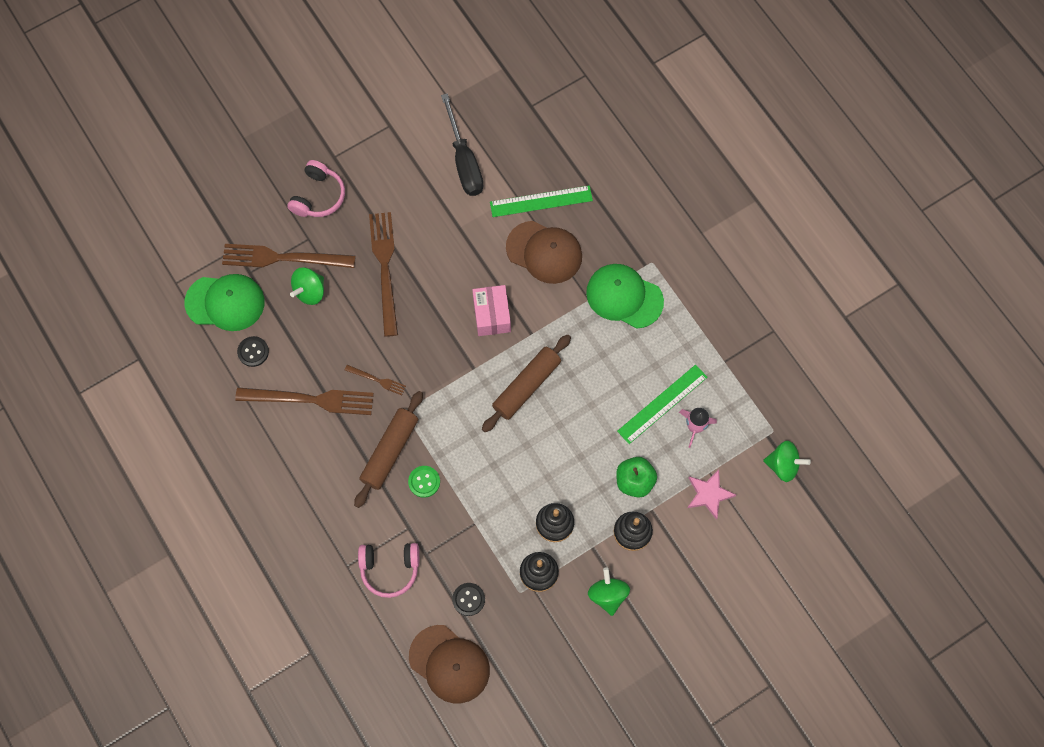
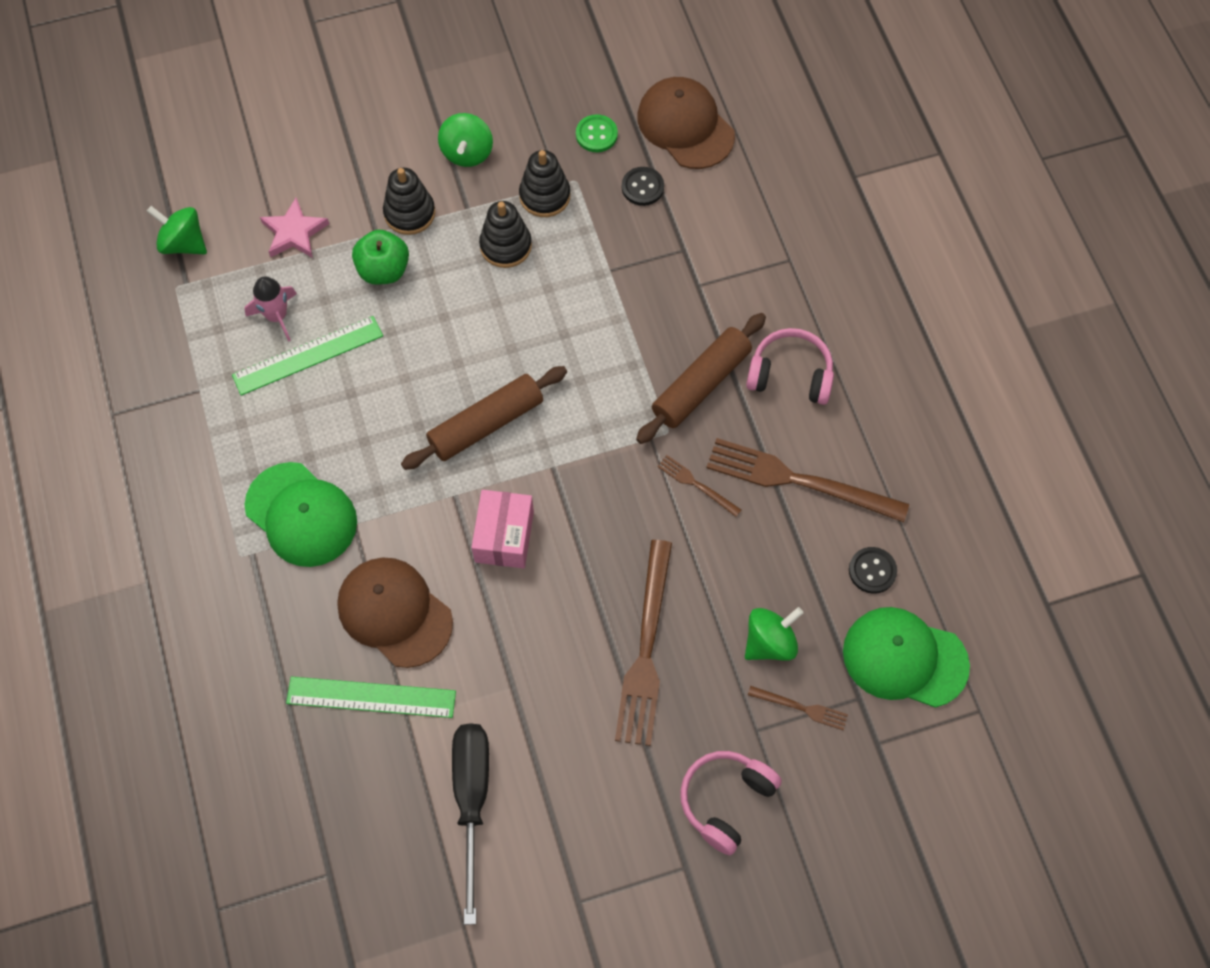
camera: 165 degrees left, 5 degrees down
(284, 258) = (800, 708): brown fork -> brown fork, size x0.47
(390, 569) = (734, 243): pink headphones -> pink headphones (790, 375)
(424, 482) = (663, 335): green button -> green button (596, 134)

